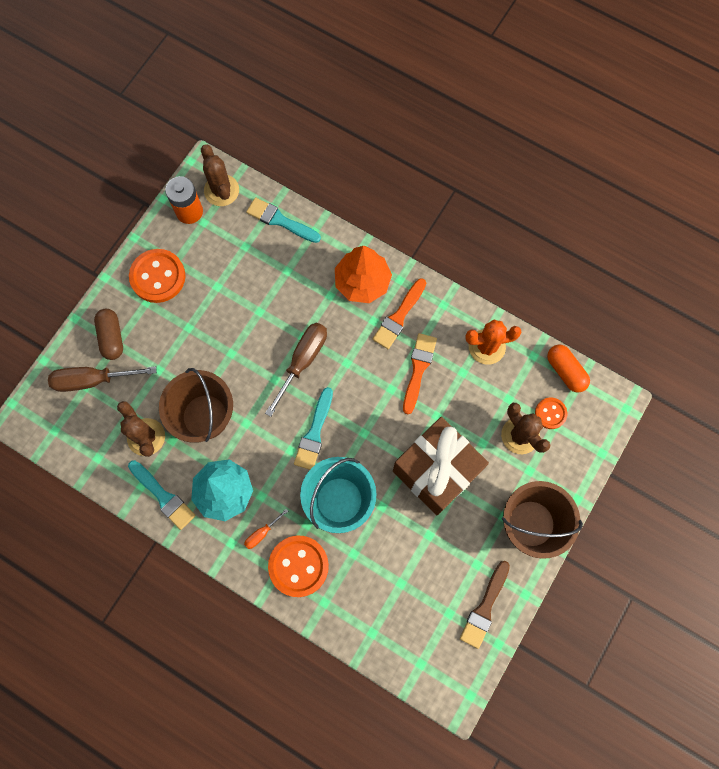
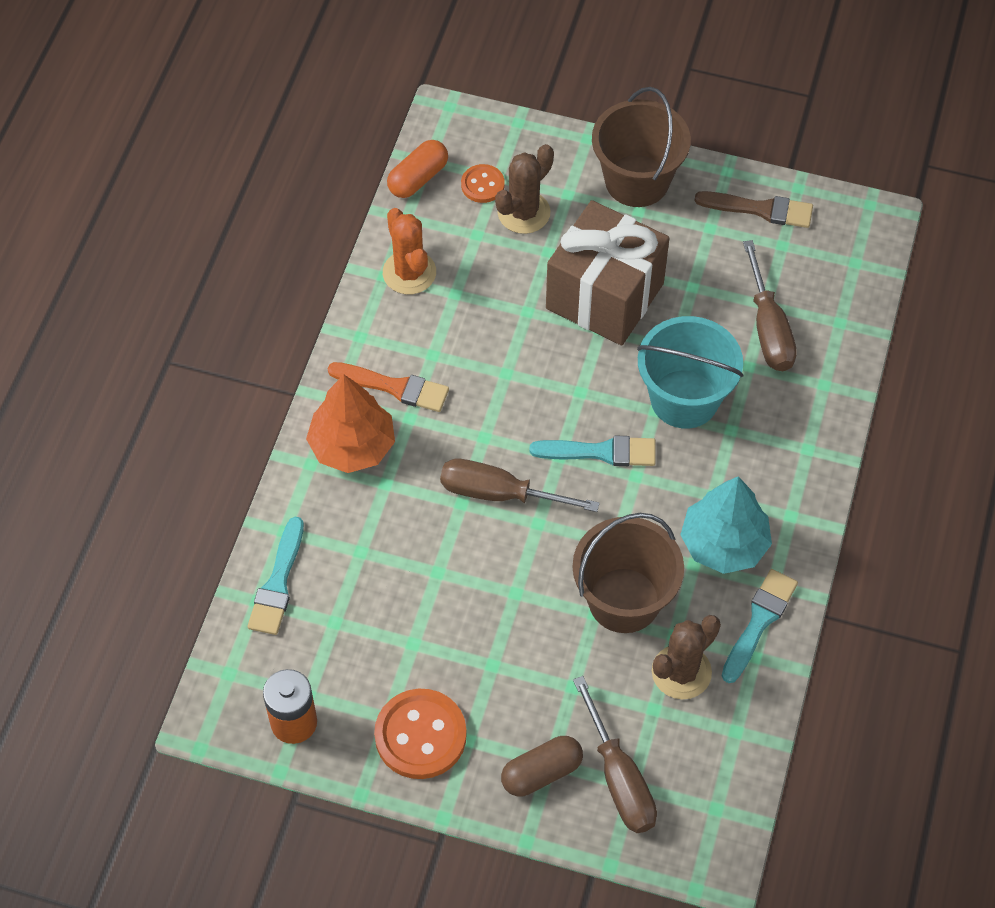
camera: 105 degrees left, 15 degrees down
(221, 190) = (244, 684): brown cactus -> none
(262, 533) = (763, 481): orange screwdriver -> none
(298, 566) = (789, 426): orange button -> none
(380, 578) = (768, 328): none -> brown screwdriver
(418, 369) = (467, 346): orange brush -> none

